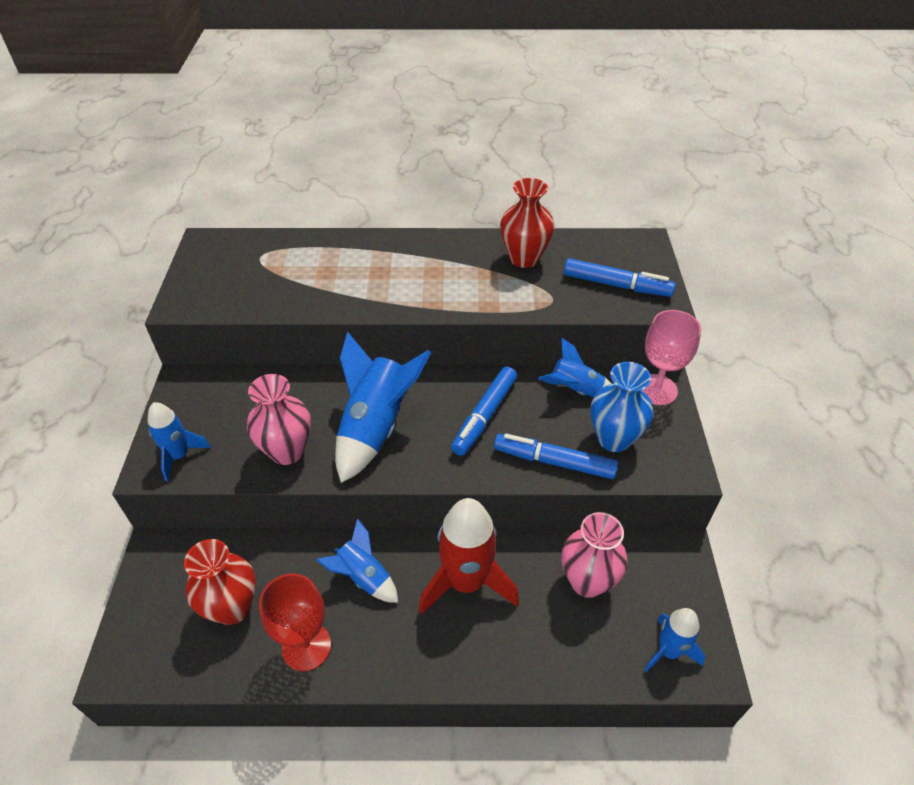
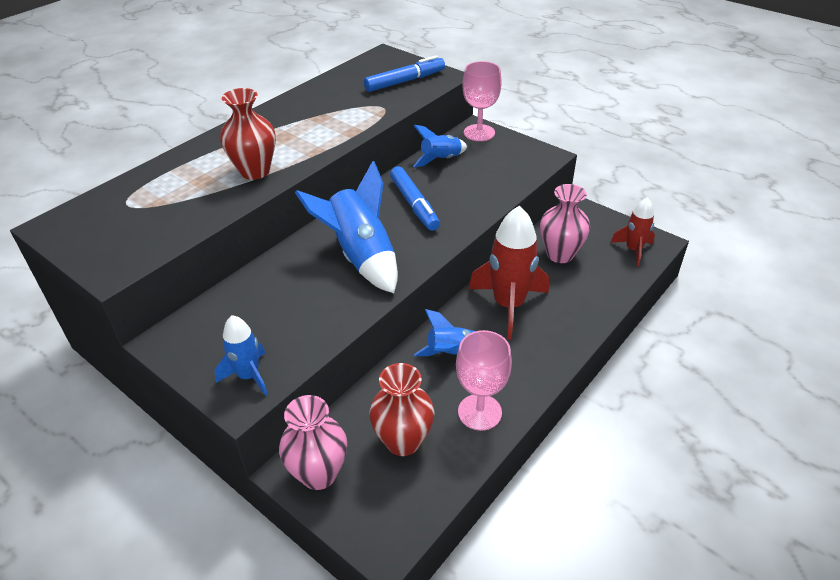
camera: 50 degrees left, 5 degrees down
(287, 451) = (325, 311): pink vase -> pink vase (319, 474)
(306, 646) = (479, 412): red goblet -> pink goblet
(524, 258) = (329, 98): red vase -> red vase (255, 171)
(554, 462) = (485, 197): blue marker -> none
(614, 439) = (496, 167): blue vase -> none
(669, 651) = (633, 250): blue rocket -> red rocket

